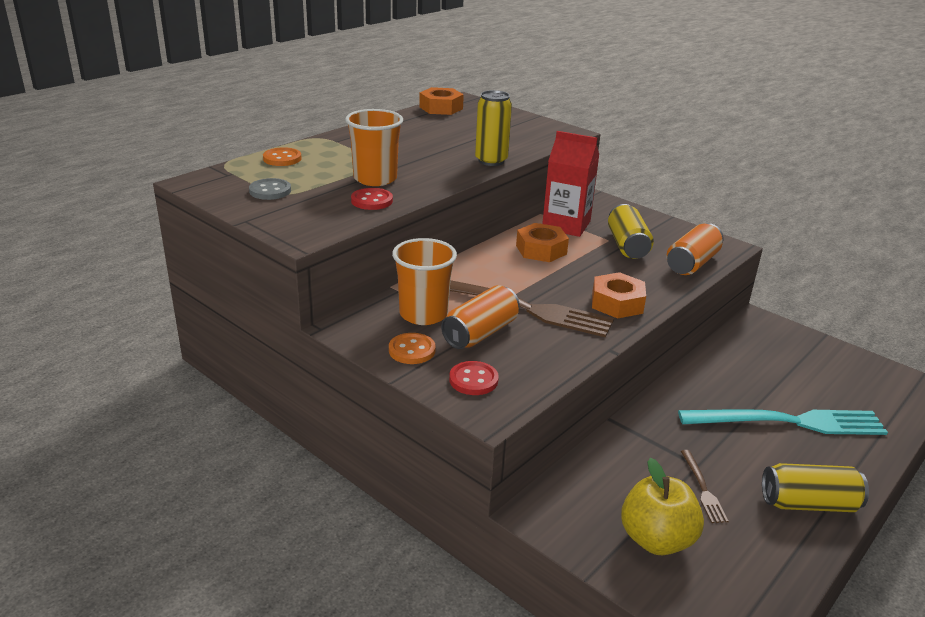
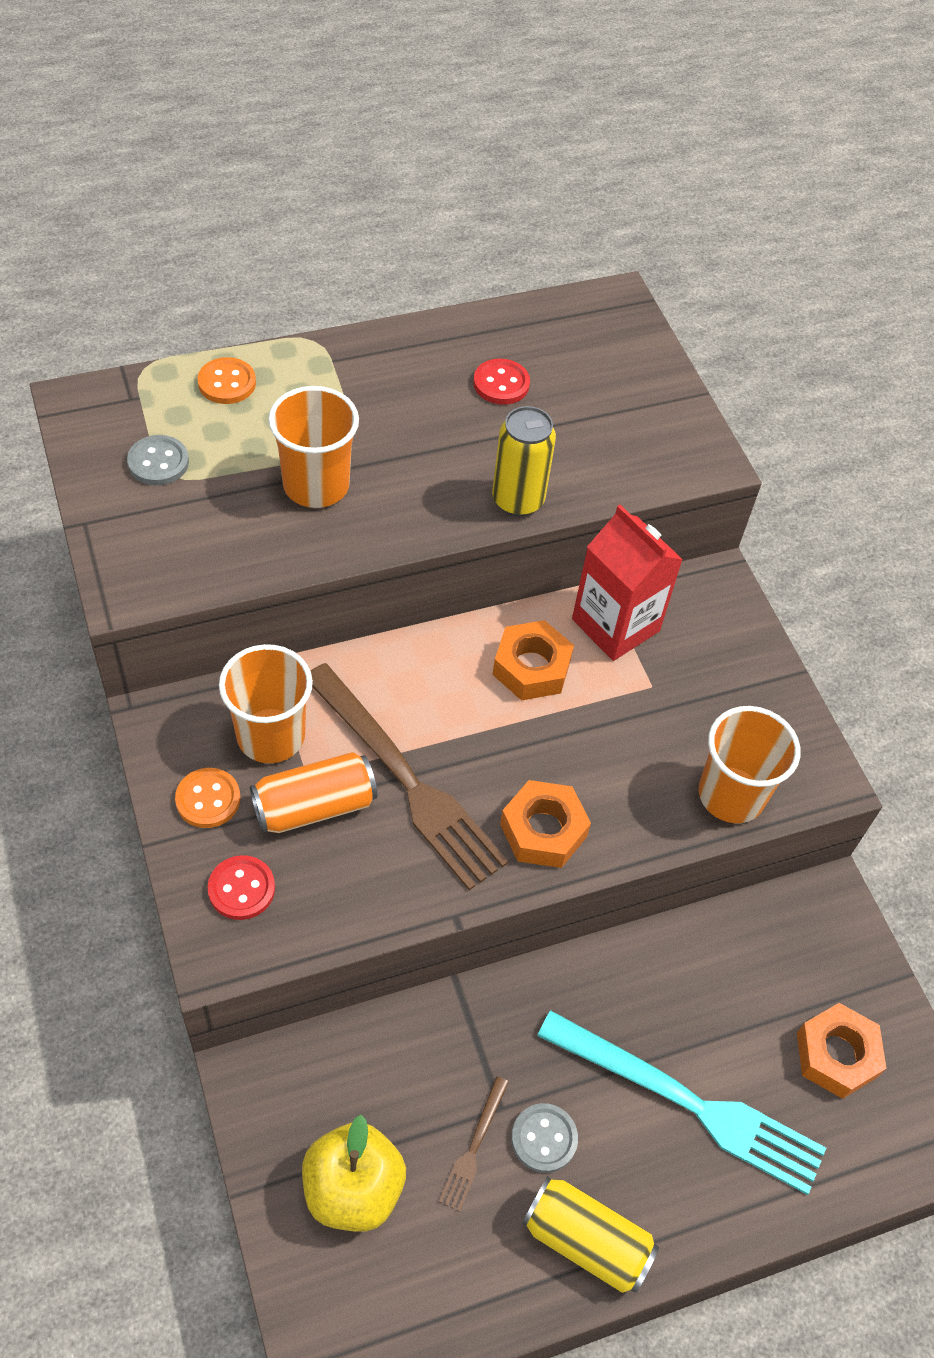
camera: 25 degrees right, 25 degrees up
(372, 201) = (272, 540): red button -> red button (501, 384)
(441, 108) = (559, 315): orange nut -> orange nut (836, 1055)
(627, 245) = (668, 711): yellow can -> none
(692, 263) = (731, 795): orange can -> orange cup
(735, 468) = (544, 1139): none -> grey button

